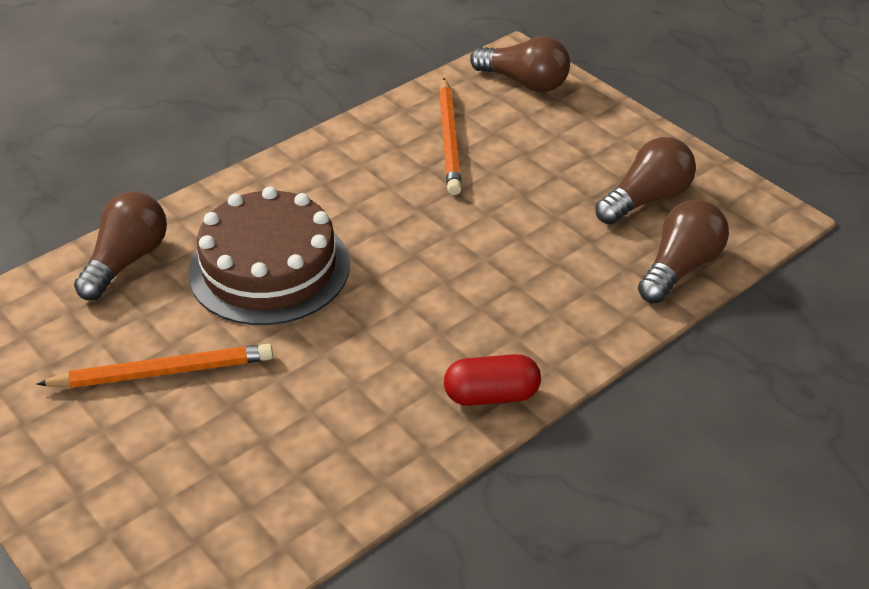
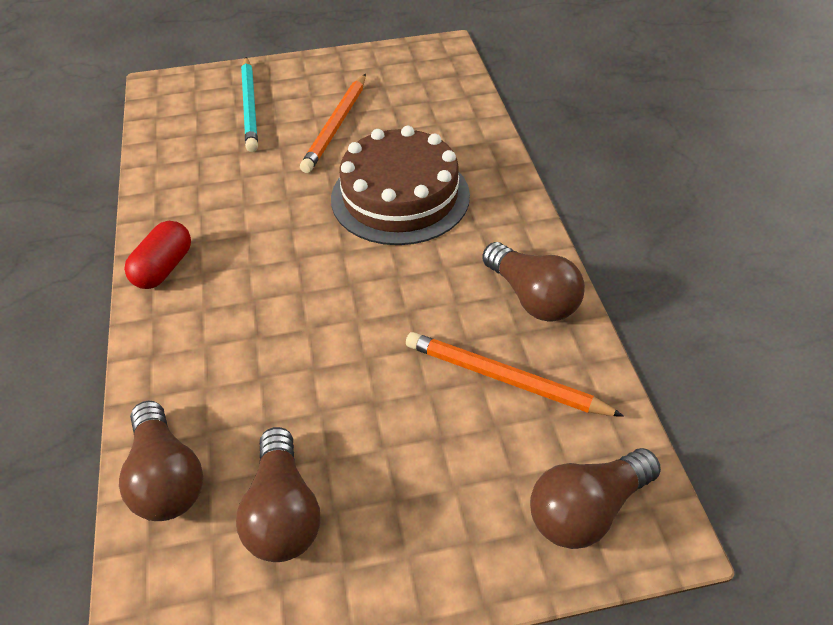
camera: 120 degrees right, 5 degrees up
(127, 260) = (464, 132): brown light bulb -> brown light bulb (532, 297)
(157, 482) = (250, 106): none -> turquoise pencil

